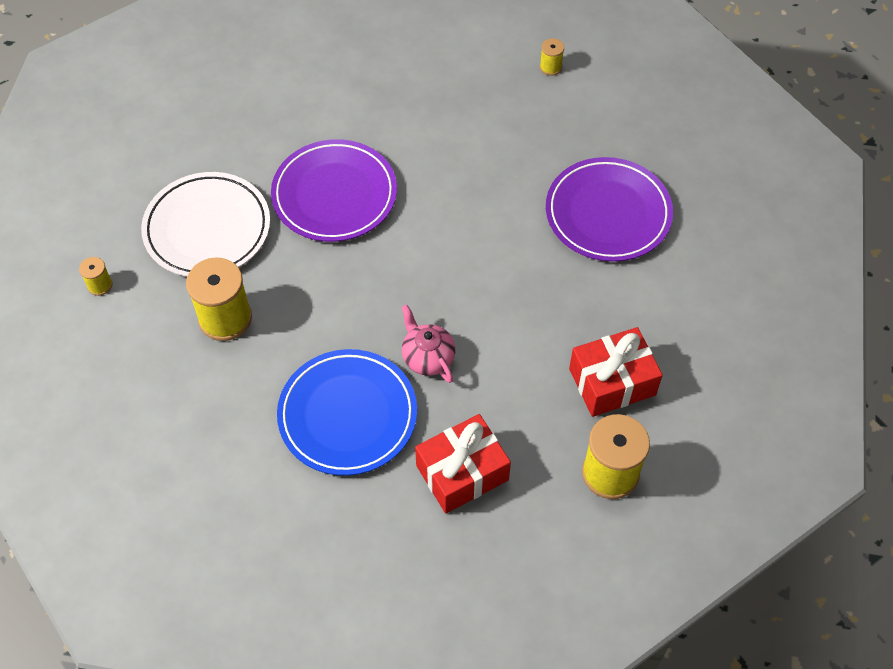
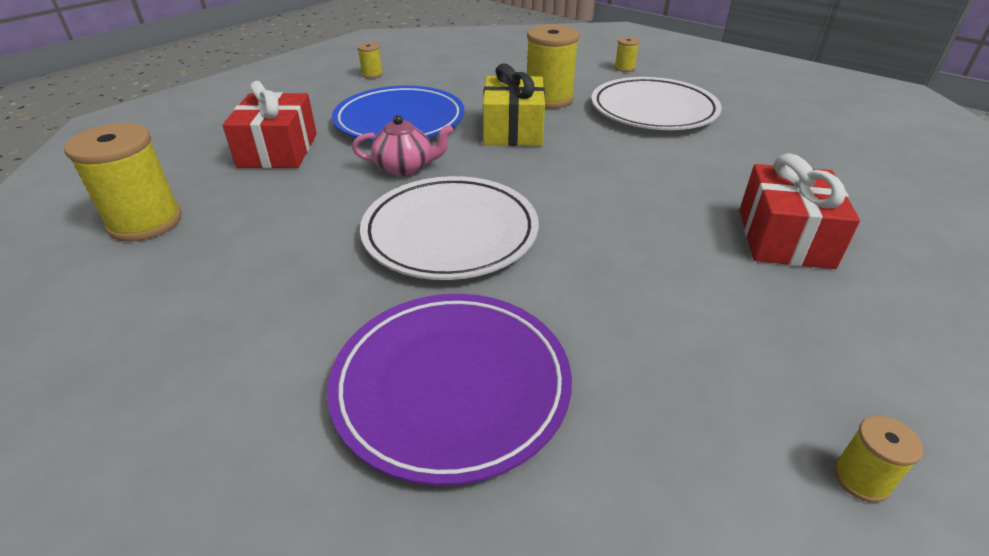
camera: 120 degrees right, 20 degrees down
(247, 521) = (372, 74): none -> yellow spool
(312, 316) = (513, 130): none -> yellow gift
(334, 195) = (655, 174): purple plate -> none
(491, 279) = (450, 233): none -> white plate
(612, 382) = (221, 266): red gift -> red gift (784, 238)

